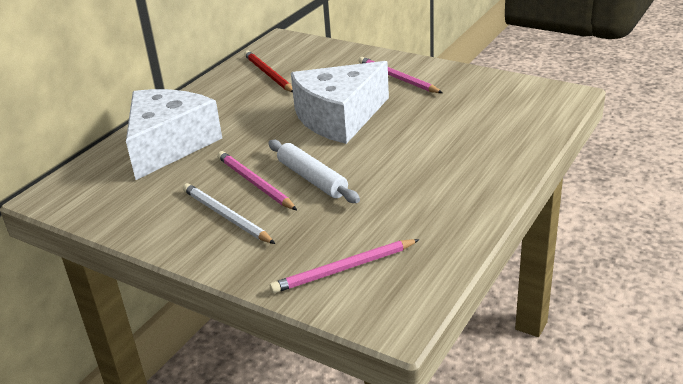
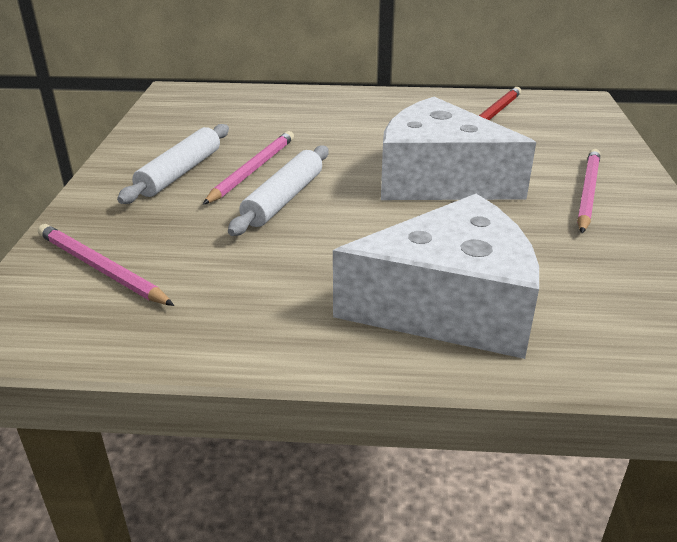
camera: 60 degrees right, 0 degrees up
(169, 145) = (295, 111): white cheese -> white cheese (449, 306)
(226, 216) = (180, 172): white pencil -> white rolling pin

